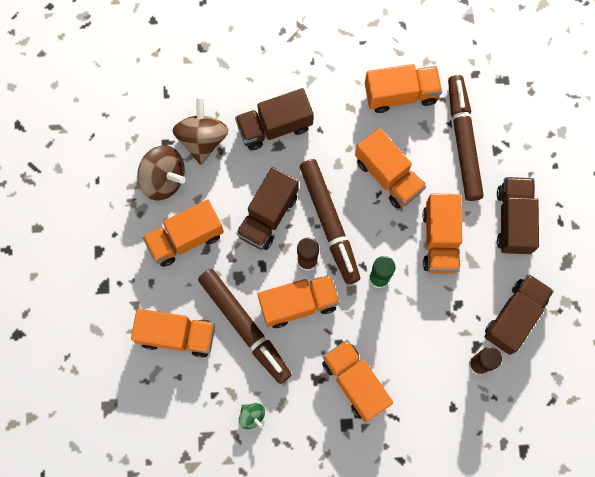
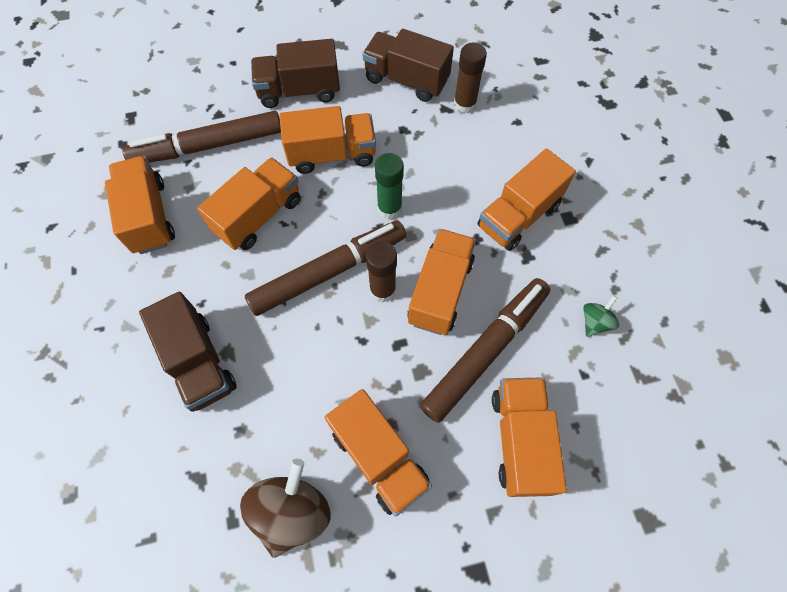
camera: 100 degrees left, 10 degrees down
(202, 139) = (223, 463): brown spinning top -> none
(268, 215) = (328, 349): brown truck -> none
(298, 304) = (440, 291): orange truck -> orange truck turned 45 degrees clockwise

